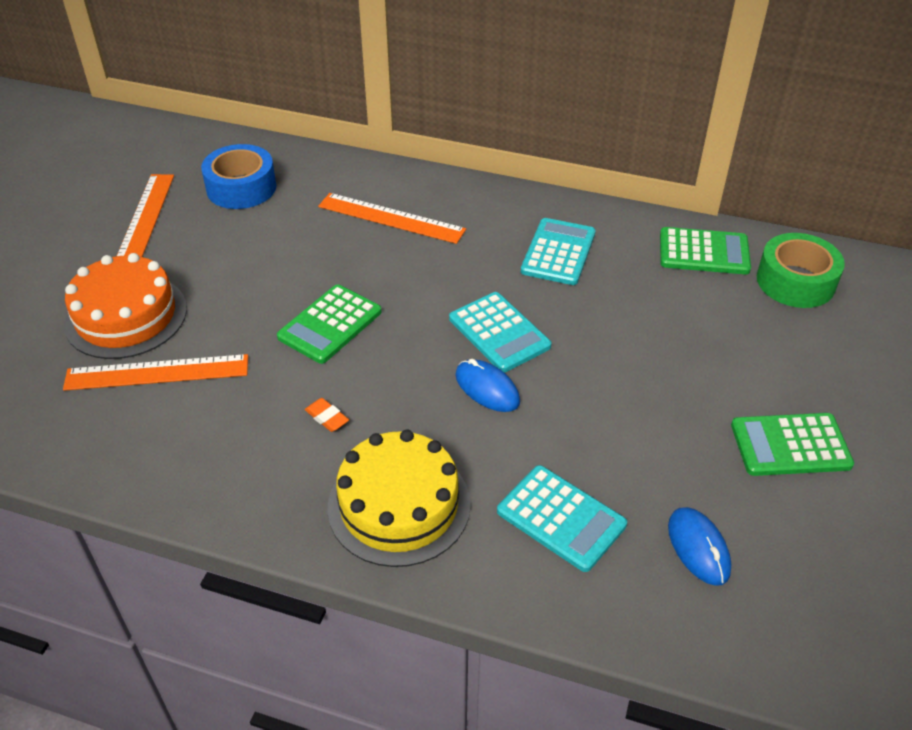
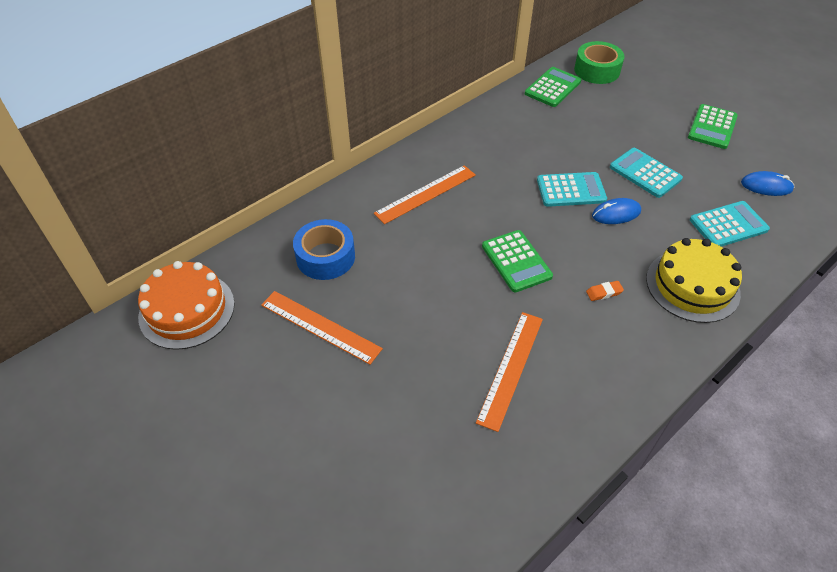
camera: 60 degrees left, 5 degrees up
(126, 316) = (434, 370): orange cake -> orange cake (187, 310)
(558, 252) = (514, 138): turquoise calculator -> turquoise calculator (645, 173)

